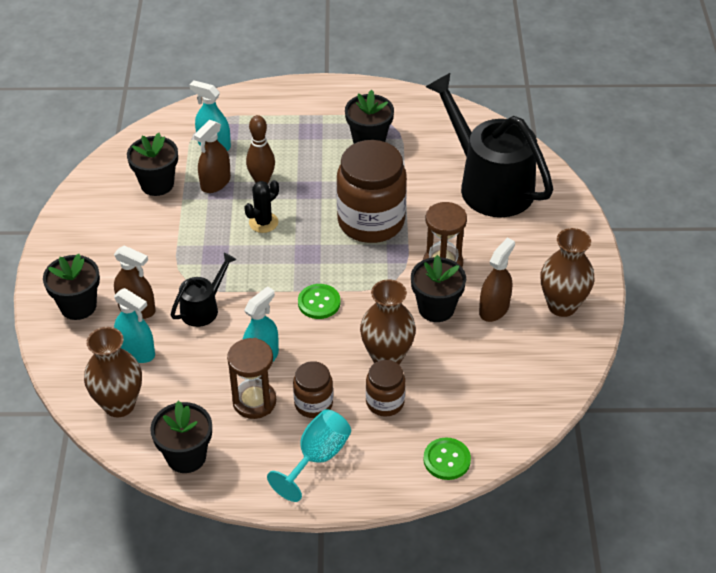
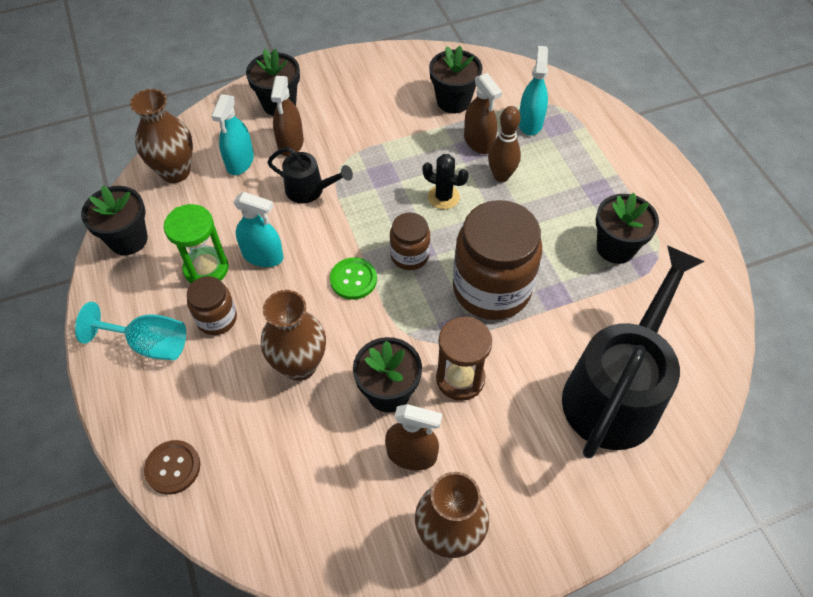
camera: 70 degrees right, 10 degrees up
(215, 183) = (478, 142): brown spray bottle -> brown spray bottle turned 135 degrees counterclockwise
(254, 401) = (206, 269): brown hourglass -> green hourglass
(385, 402) = (237, 382): brown jar -> brown jar (409, 255)
(446, 460) = (173, 468): green button -> brown button

